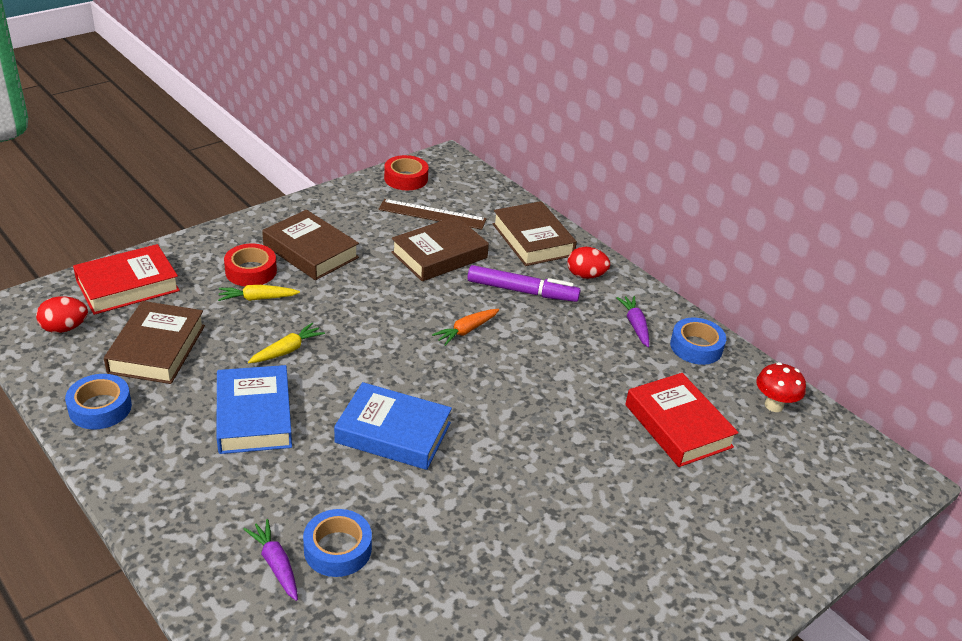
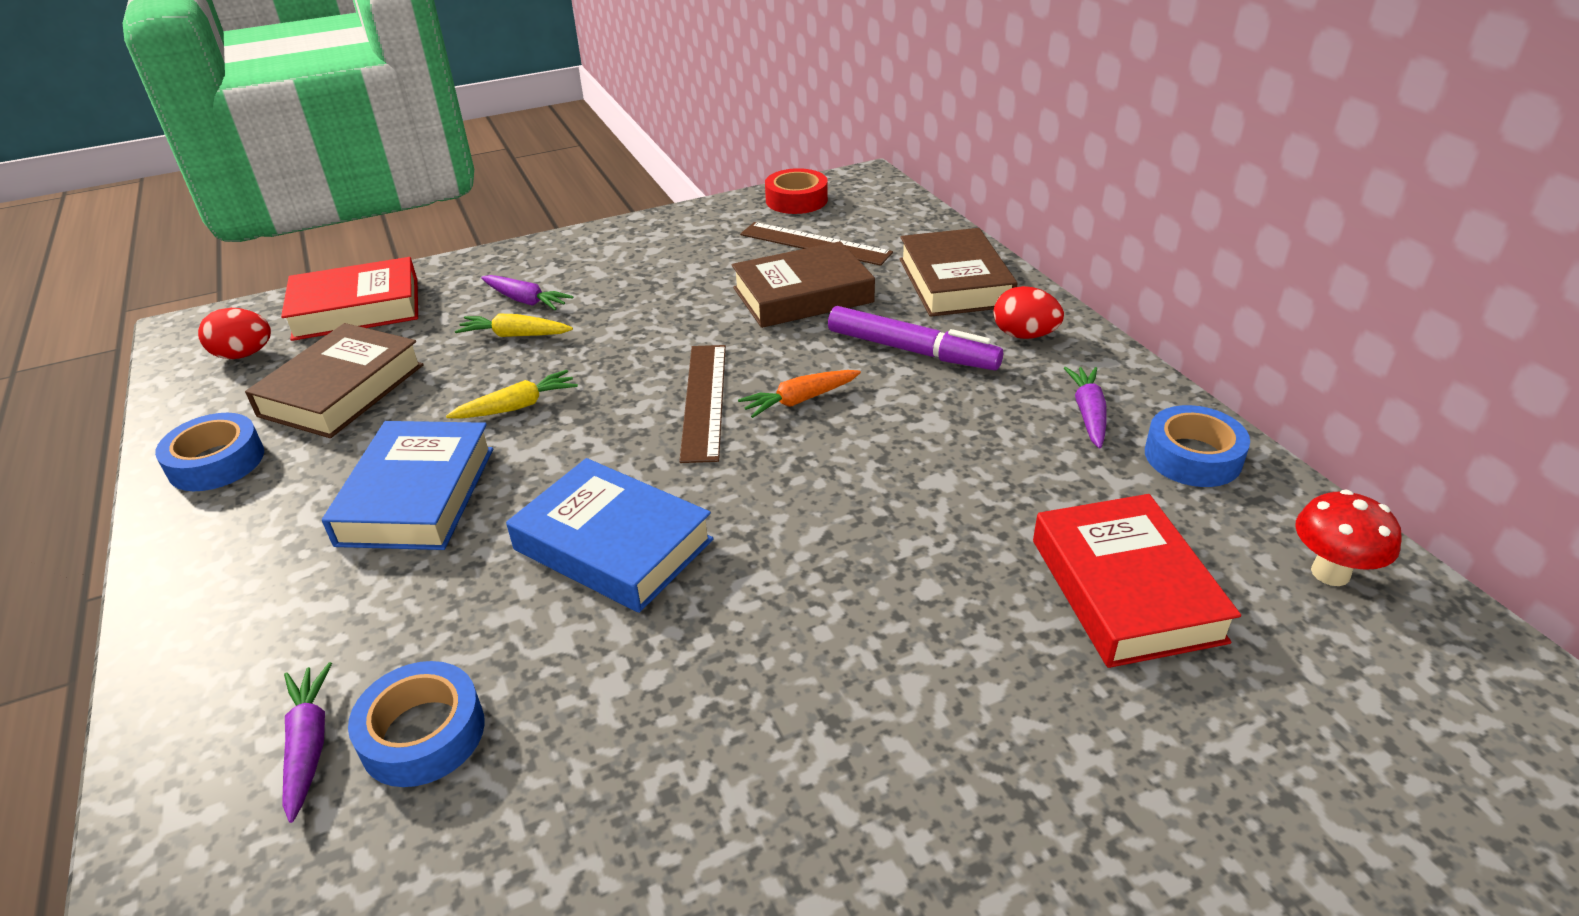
camera: 20 degrees right, 0 degrees up
(251, 271) = (526, 300): red tape -> purple carrot
(310, 251) = (620, 281): brown book -> none
(407, 336) = (704, 400): none -> brown ruler

